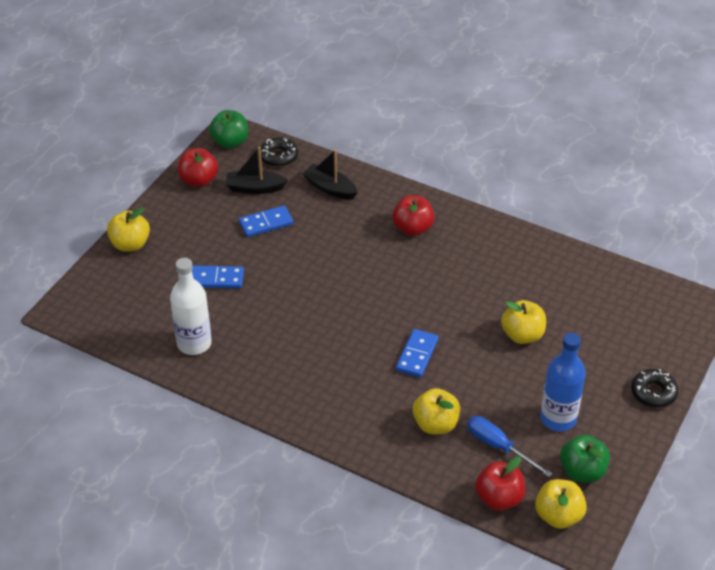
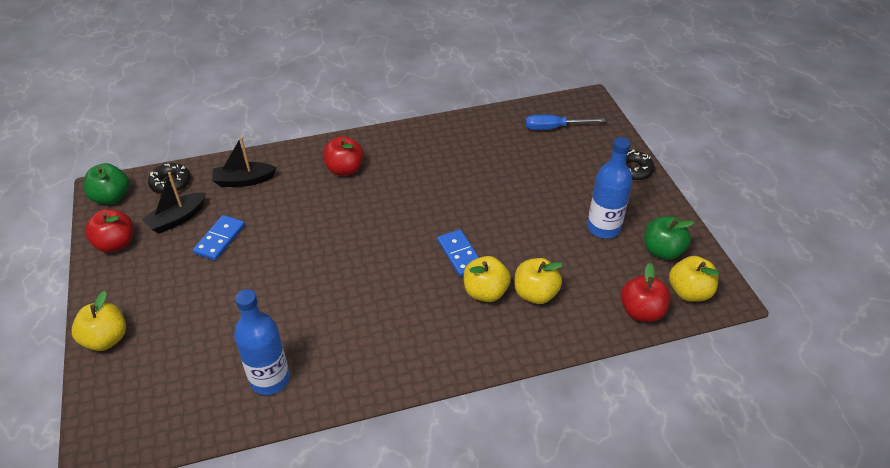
camera: 45 degrees left, 0 degrees up
(194, 343) = (270, 379): white bottle -> blue bottle
(217, 279) = (227, 311): blue domino -> none
(498, 446) = (594, 276): blue screwdriver -> blue screwdriver (554, 128)
(522, 335) = (511, 190): yellow apple -> yellow apple (485, 292)

